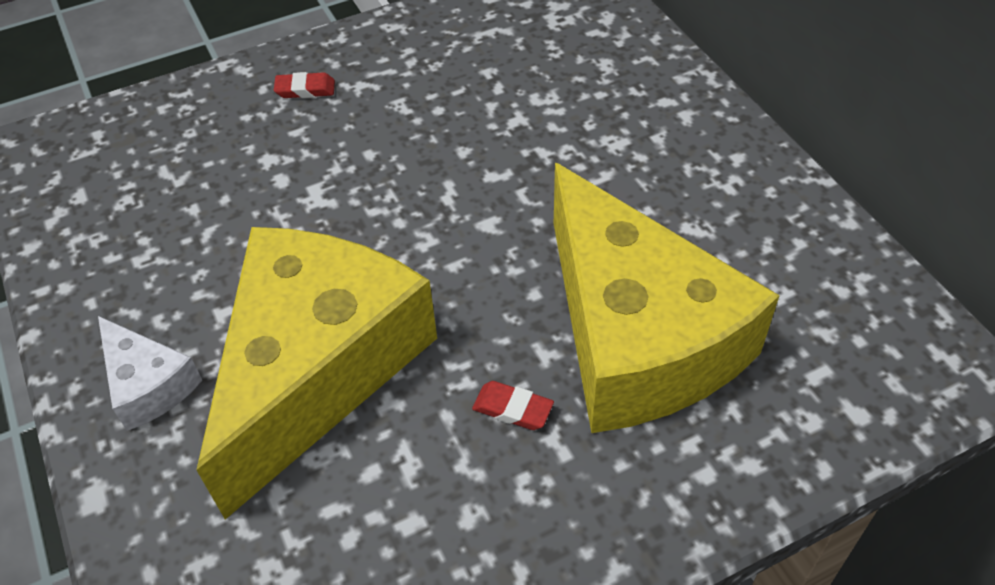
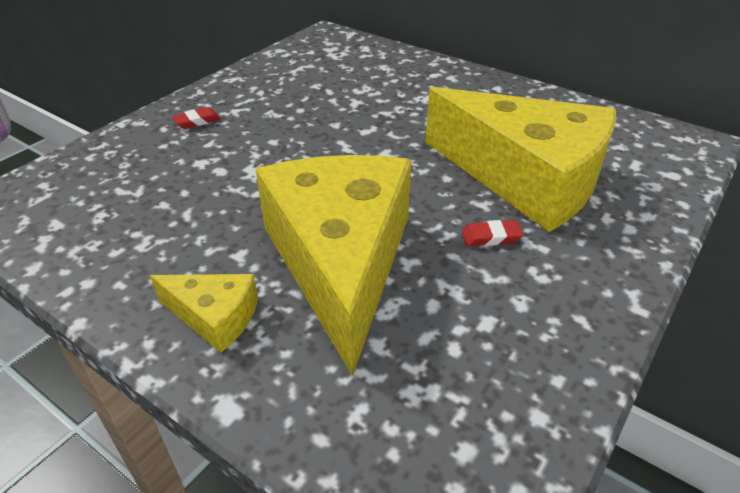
camera: 30 degrees left, 10 degrees down
(148, 384) = (214, 317): white cheese -> yellow cheese

